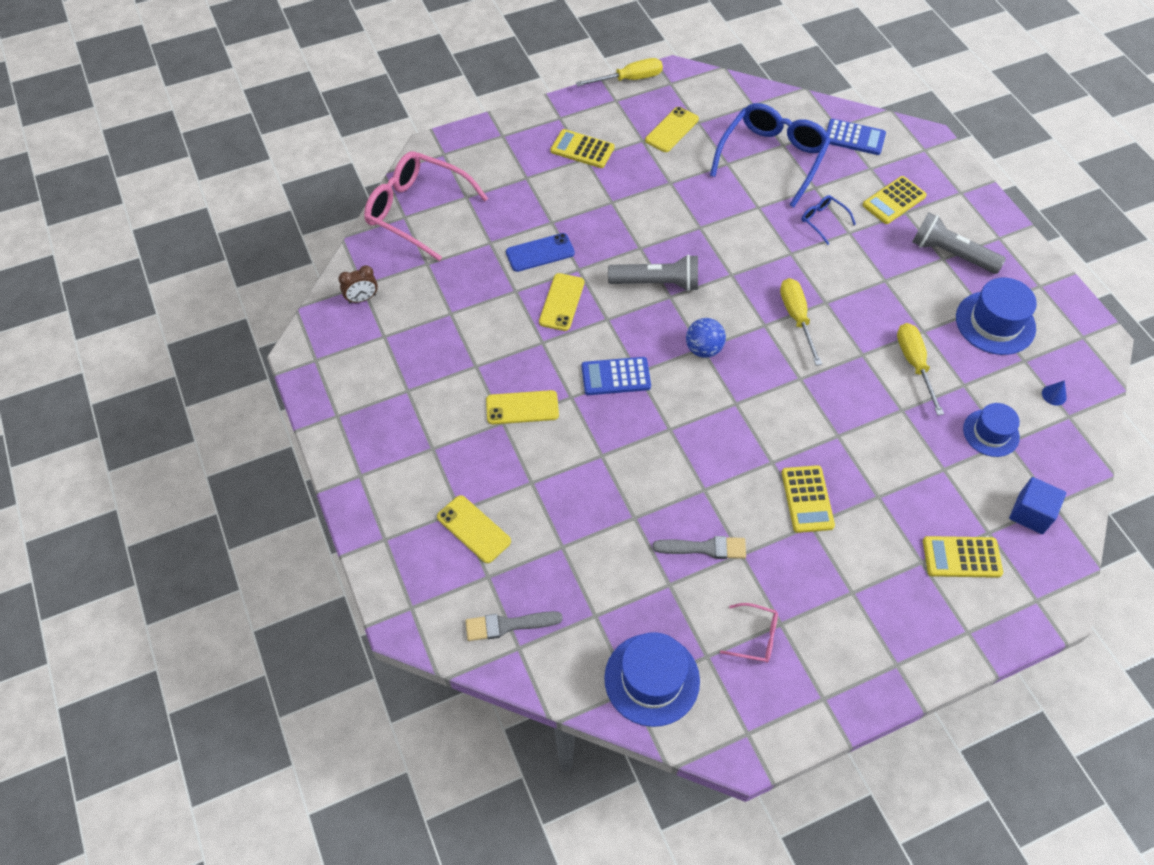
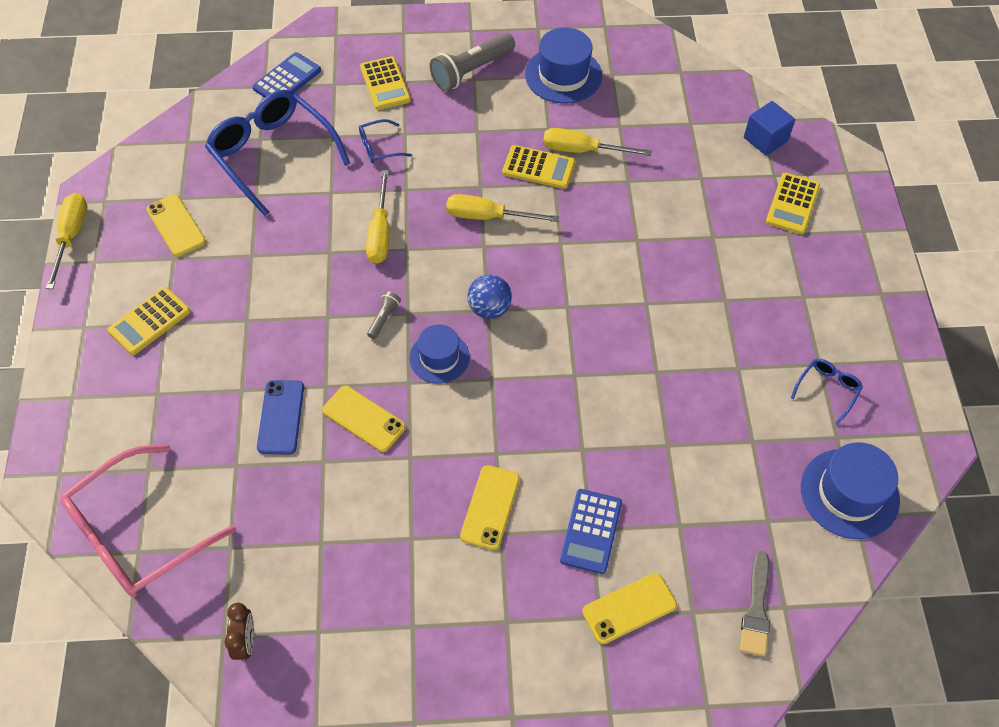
camera: 70 degrees left, 0 degrees up
(616, 377) = (489, 401): blue calculator -> blue calculator (591, 531)
(657, 283) = (384, 318): grey flashlight -> grey flashlight, size x0.47
(705, 548) = (722, 396): grey brush -> none
(737, 252) = (380, 233): none -> yellow screwdriver
(755, 637) = (827, 390): pink glasses -> blue glasses
(807, 499) = (697, 291): yellow calculator -> yellow calculator (538, 167)
(991, 433) = (677, 130): blue hat -> blue hat (439, 357)
(1054, 395) = (655, 71): blue cone -> none

